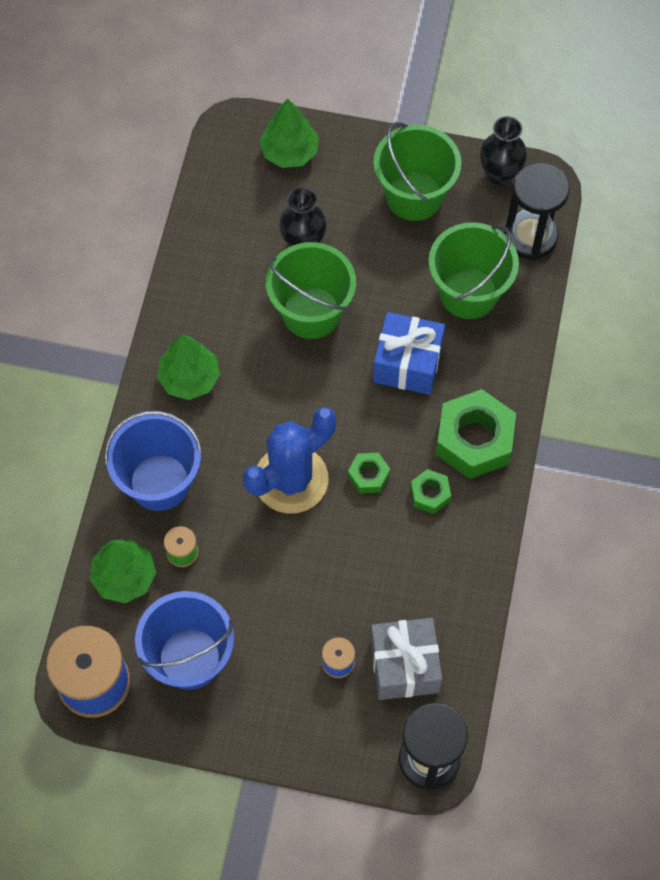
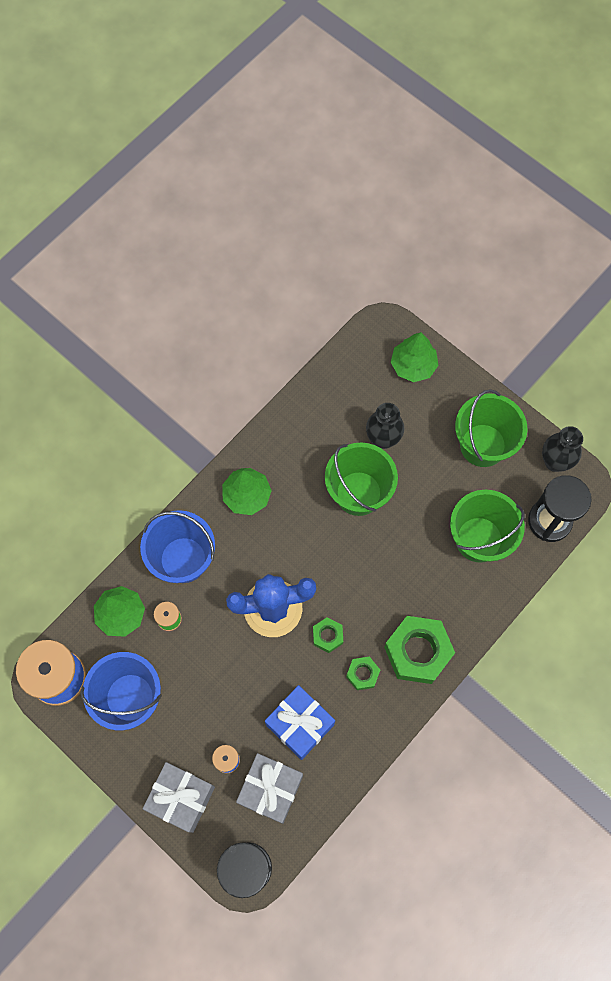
camera: 30 degrees right, 5 degrees up
(313, 730) = (181, 798): none -> grey gift
(407, 363) = (404, 568): blue gift -> blue gift (300, 724)

